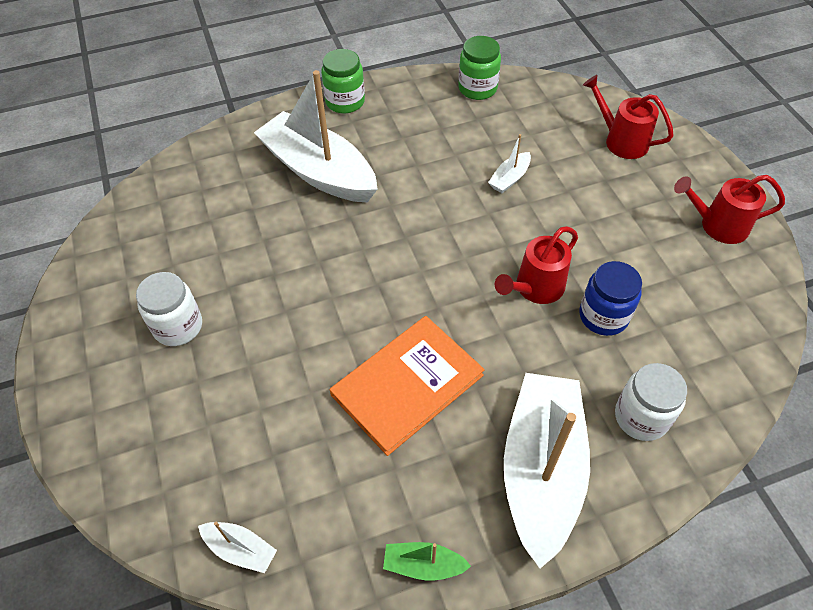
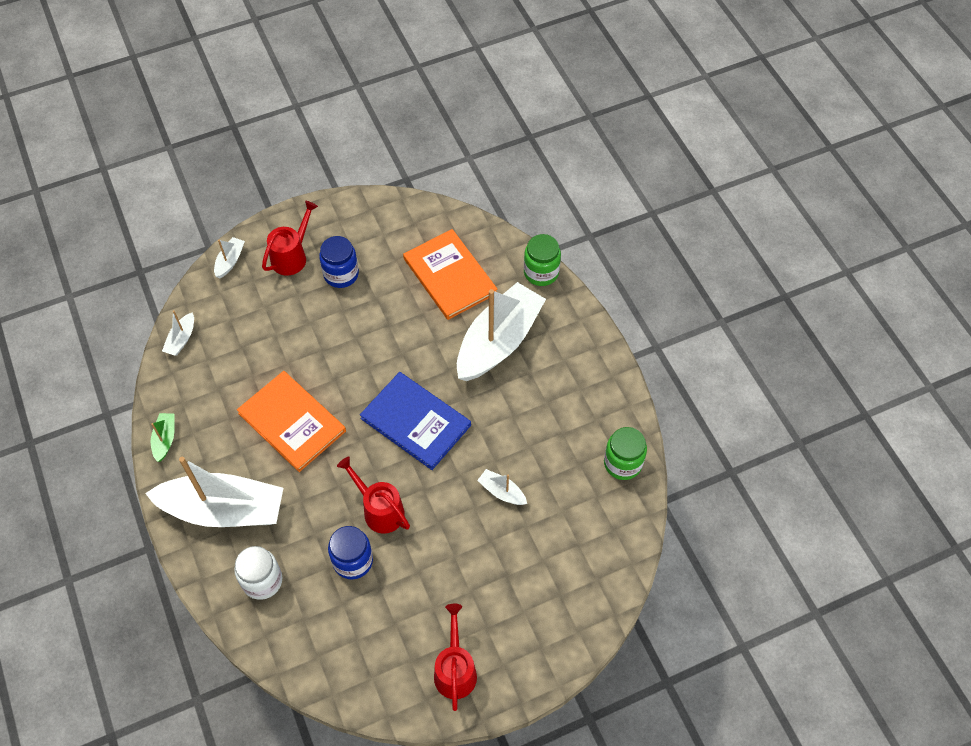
camera: 85 degrees right, 5 degrees up
(107, 478) = (230, 261): none -> white boat
(178, 326) = (341, 274): white jar -> blue jar
(215, 211) = (449, 276): none -> orange book
(345, 102) = (589, 351): green jar -> green jar (541, 272)
(417, 250) = (416, 422): none -> blue book
(620, 140) = (561, 593): red watering can -> red watering can (292, 256)

